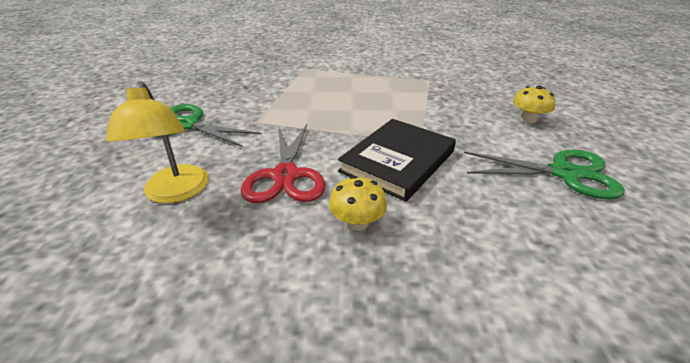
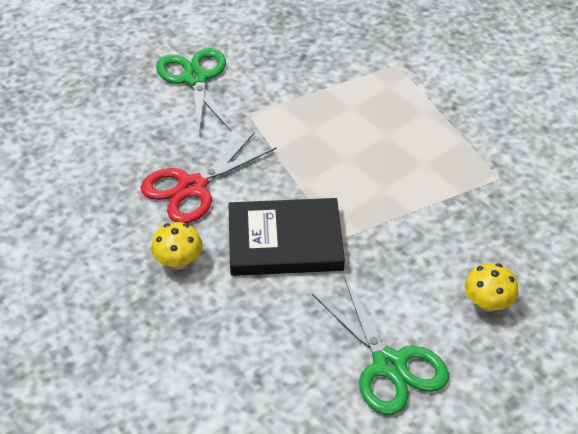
camera: 50 degrees right, 10 degrees up
(176, 193) = (114, 147): yellow lamp -> none

